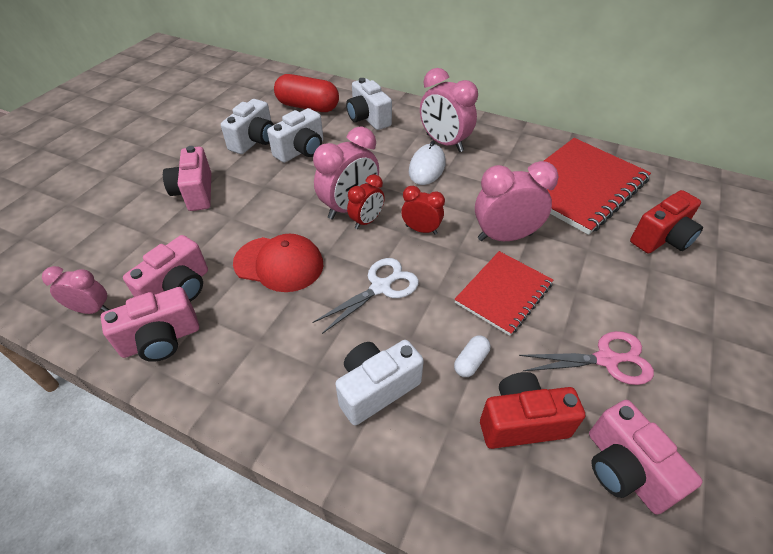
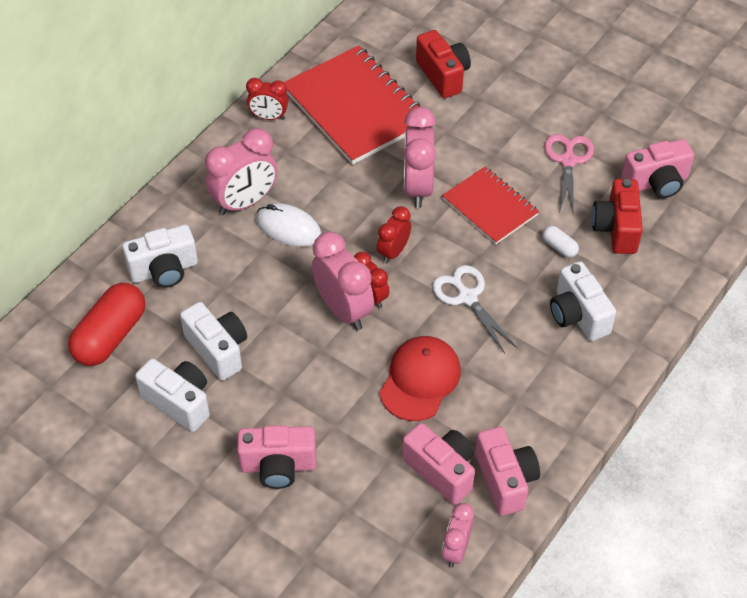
camera: 80 degrees left, 5 degrees up
(538, 142) = (269, 117): none -> red clock

